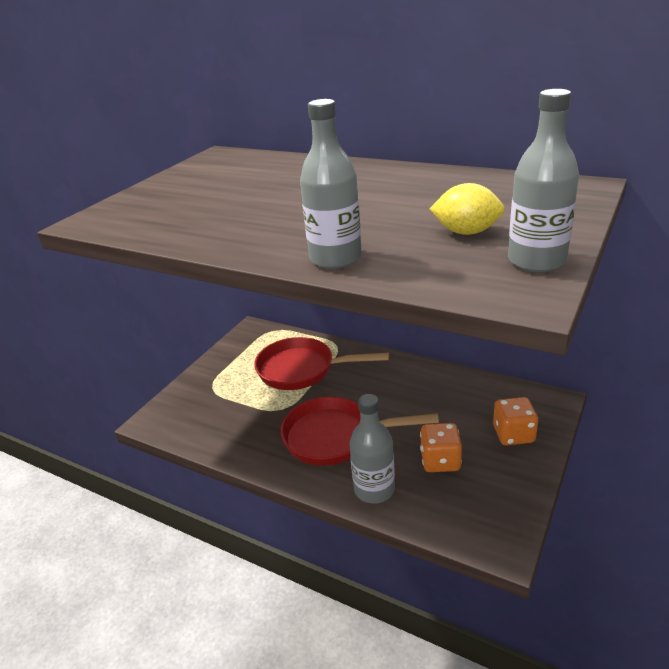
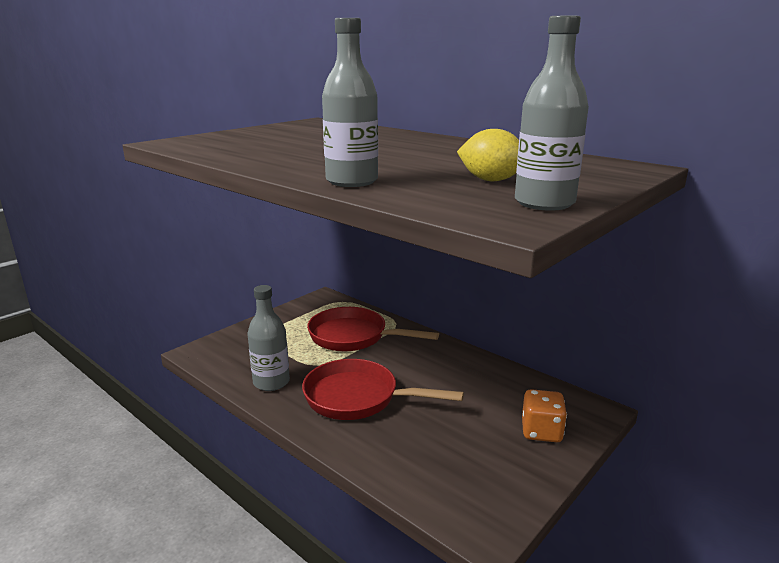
camera: 10 degrees right, 10 degrees down
(374, 489) = (374, 451): grey bottle -> grey bottle (271, 382)
(440, 461) = (453, 439): orange dice -> none

